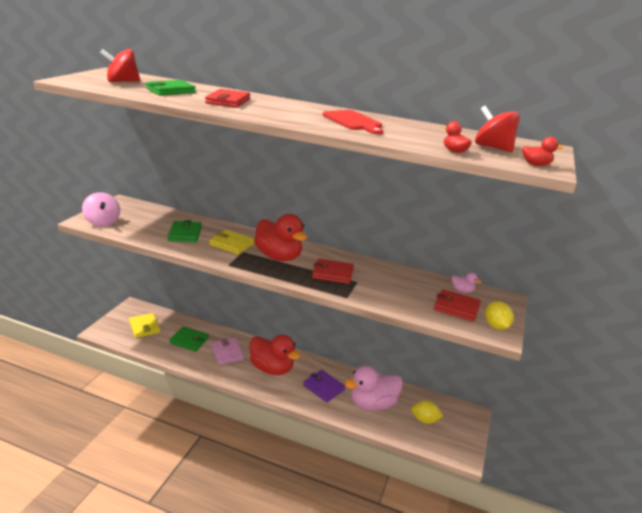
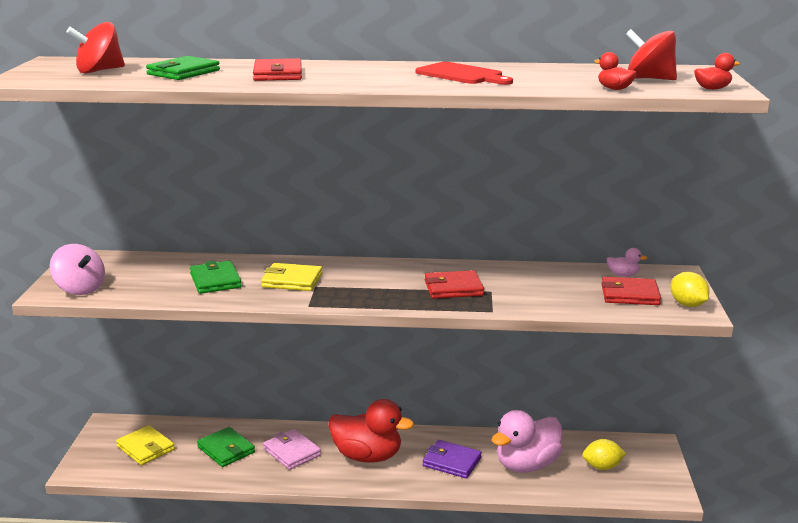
camera: 15 degrees left, 5 degrees down
(189, 341) = (226, 450): green wallet -> green wallet turned 45 degrees clockwise
(279, 257) = (368, 283): red duck -> none

